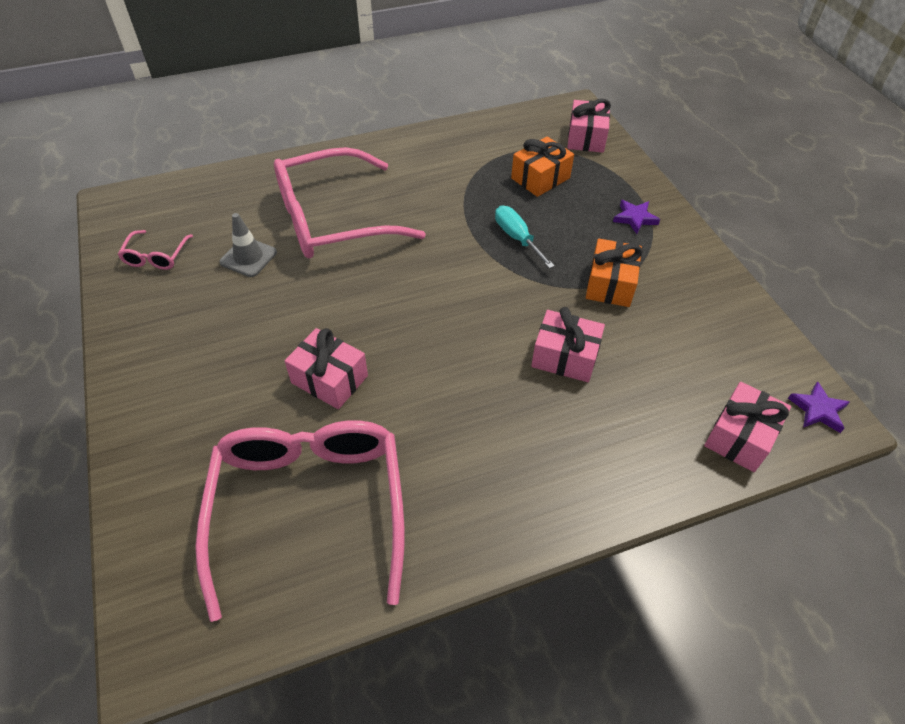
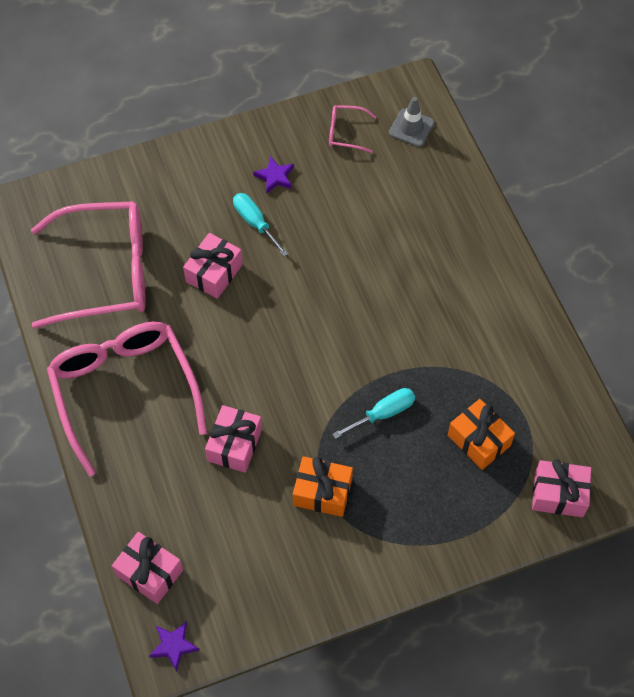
camera: 90 degrees right, 10 degrees up
(248, 257) = (347, 198): grey traffic cone -> grey traffic cone (411, 128)
(263, 339) = (255, 223): none -> turquoise screwdriver
(333, 219) = (401, 256): pink glasses -> pink glasses (124, 391)
(635, 218) = (419, 528): purple star -> purple star (275, 177)

